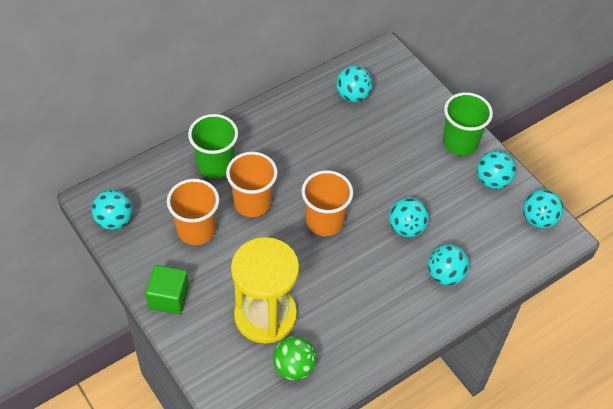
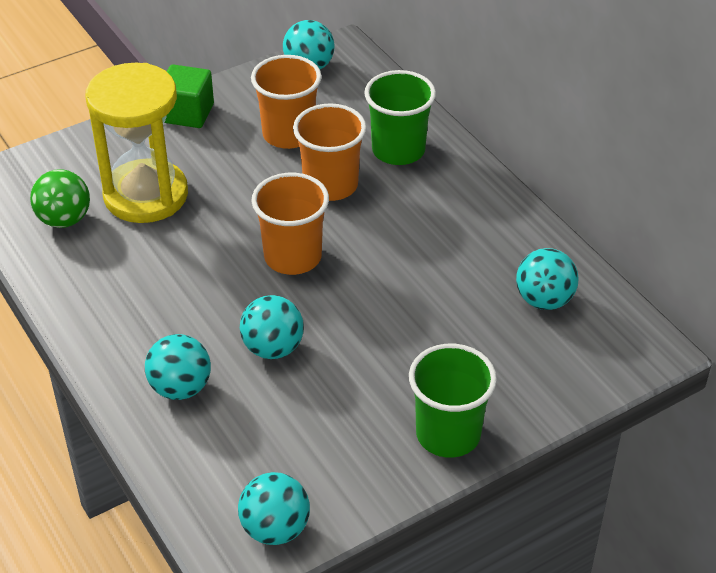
camera: 95 degrees right, 10 degrees down
(492, 181) = (362, 471): turquoise ball -> none

